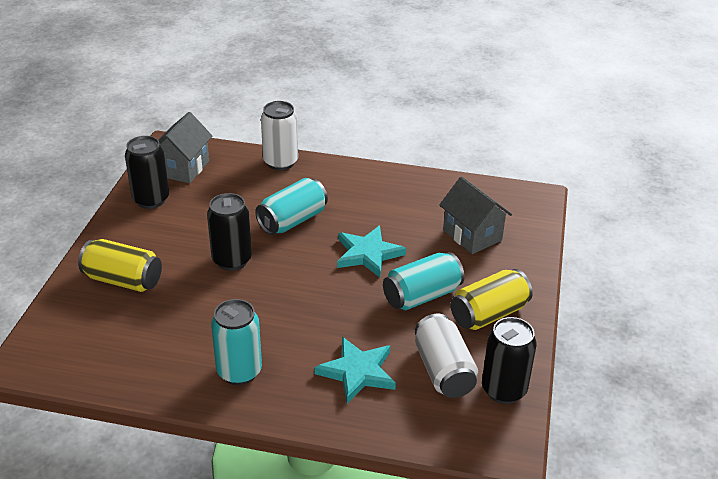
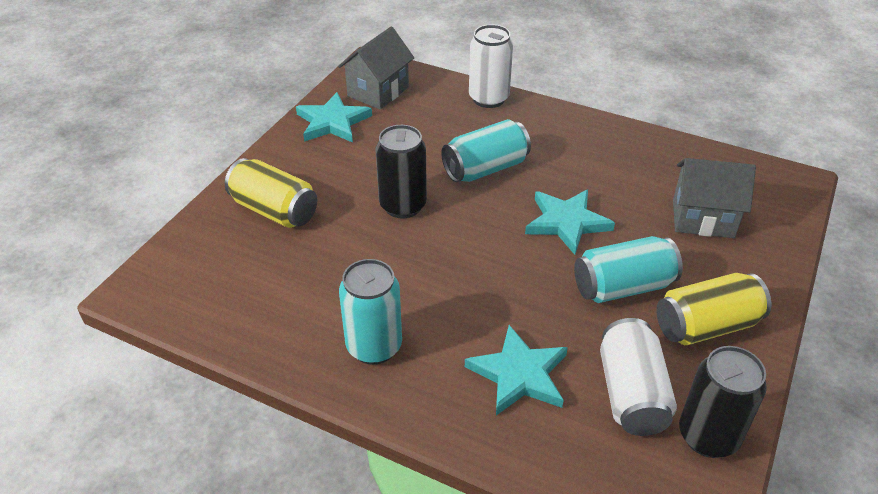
camera: 15 degrees right, 5 degrees up
(151, 200) = (332, 122): black can -> turquoise star
(472, 235) = (703, 218): grey house -> grey house turned 60 degrees counterclockwise

